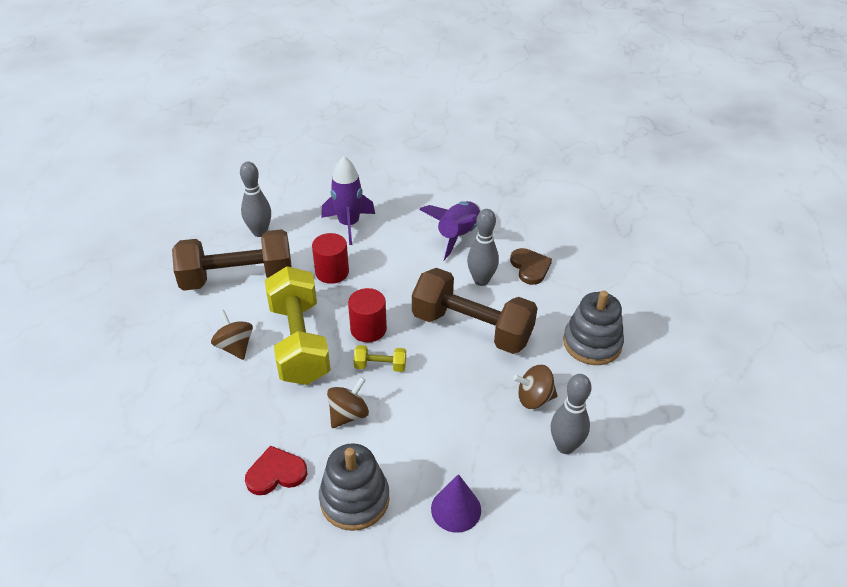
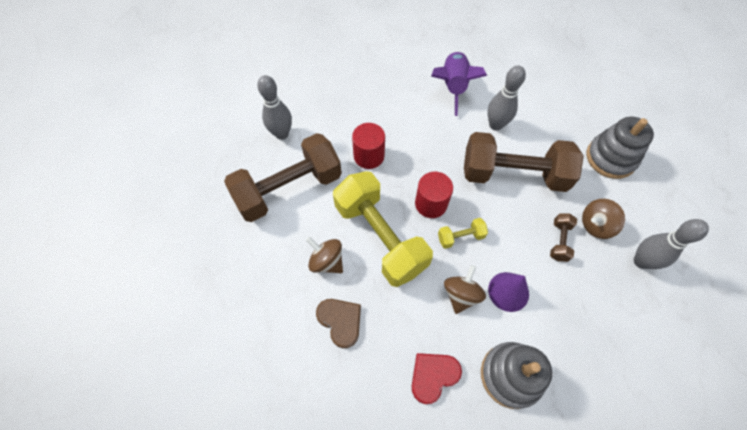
camera: 20 degrees left, 20 degrees up
(349, 224) = (356, 102): purple rocket -> none
(456, 509) = (593, 352): purple cone -> purple cone (508, 291)
(484, 400) = (559, 241): none -> brown dumbbell
(530, 267) = (526, 100): brown heart -> brown heart (340, 321)

